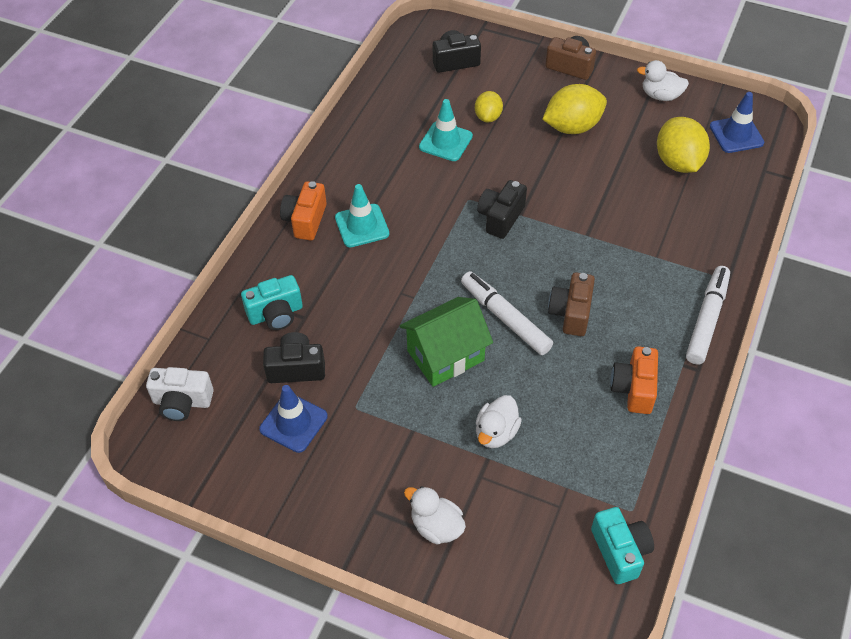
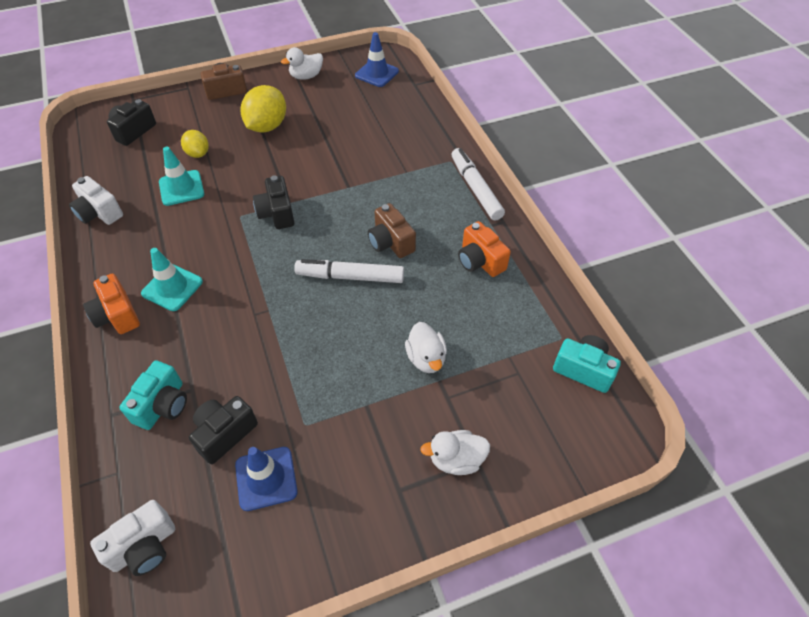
camera: 45 degrees left, 0 degrees up
(365, 123) = (99, 213): none -> white camera
(445, 356) = (335, 333): green house -> none
(678, 162) = (359, 109): yellow lemon -> none

